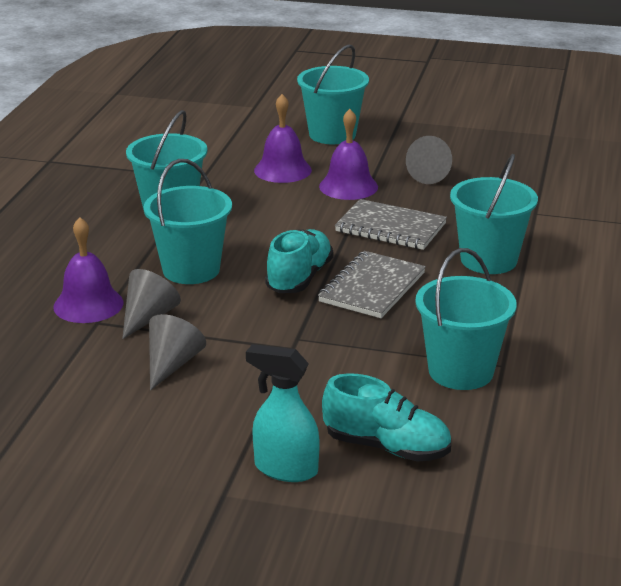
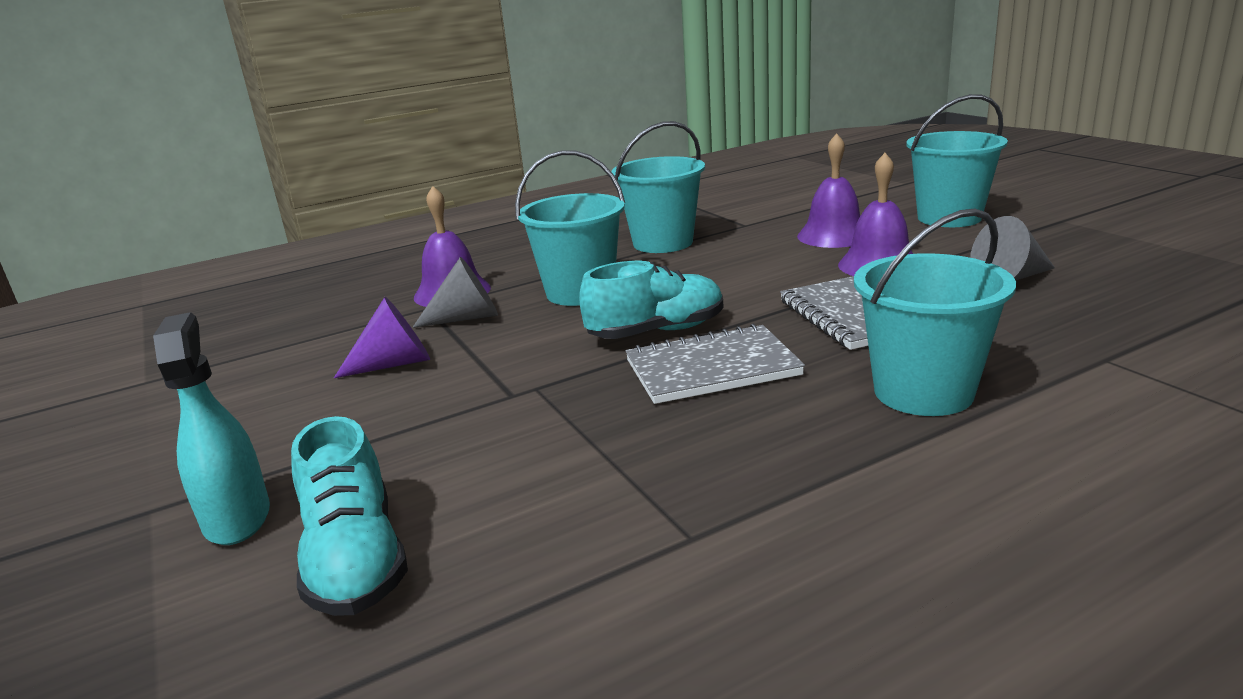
camera: 50 degrees right, 5 degrees down
(172, 364) = (395, 364): grey cone -> purple cone
(461, 371) = (621, 514): turquoise bucket -> none

